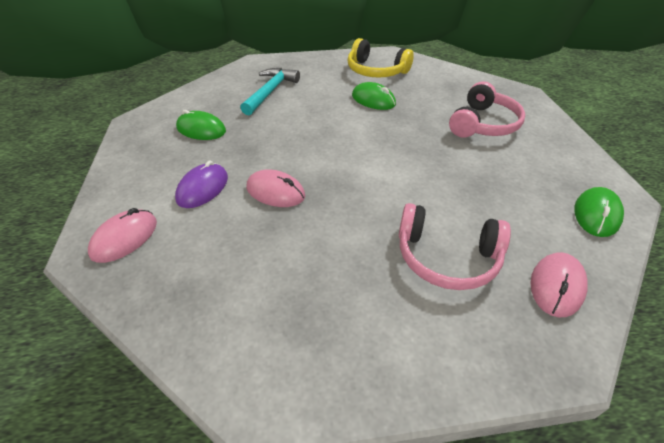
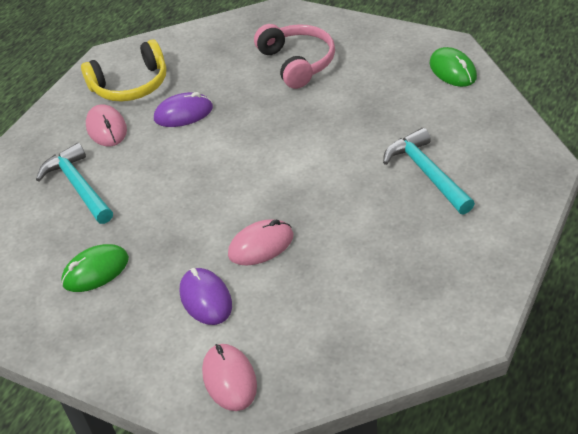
camera: 50 degrees left, 0 degrees up
(373, 100) = (183, 113): green mouse -> purple mouse
(446, 257) = (427, 173): pink headphones -> turquoise hammer
(556, 286) = (494, 132): pink mouse -> pink mouse (106, 128)

